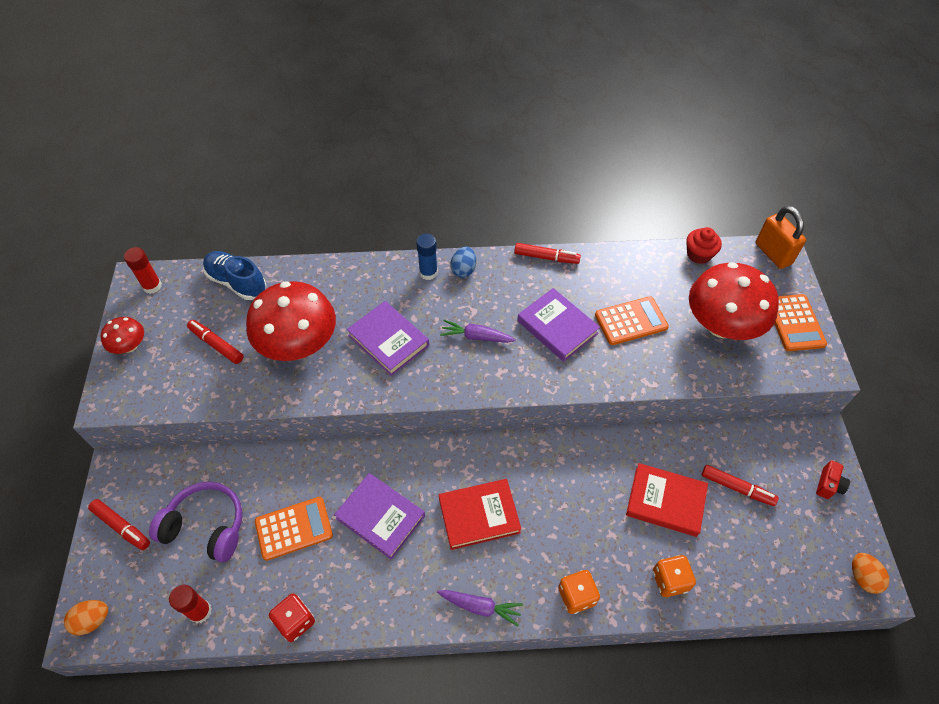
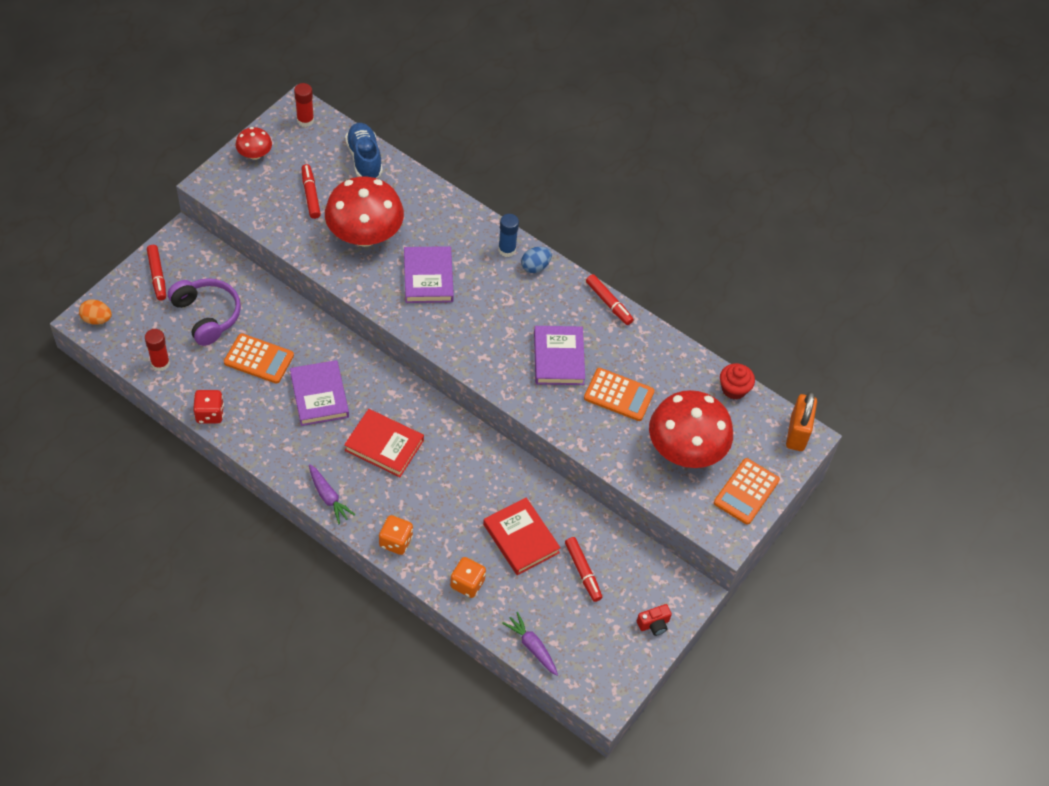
camera: 35 degrees right, 0 degrees up
(476, 337) = (492, 321): purple carrot -> purple carrot (532, 646)
(862, 577) = (603, 691): orange egg -> none

